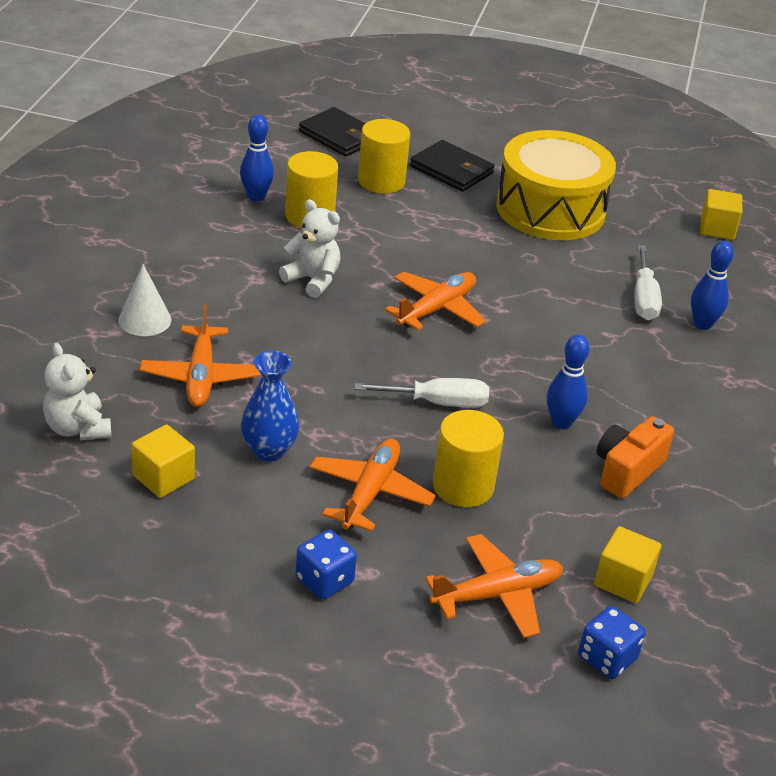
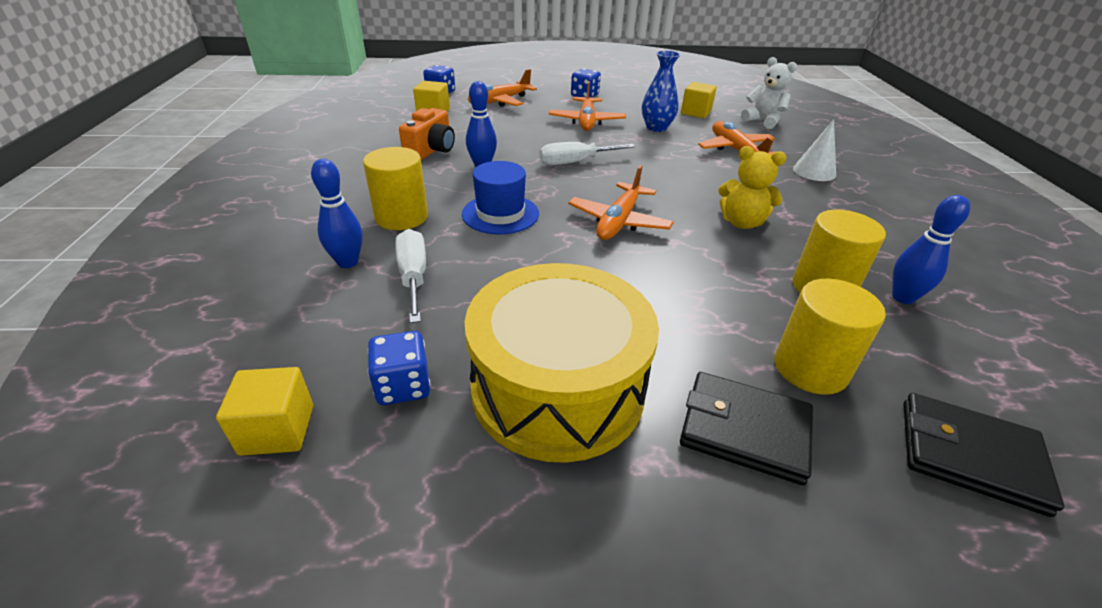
camera: 165 degrees right, 0 degrees up
(313, 280) = (742, 223): white teddy bear -> yellow teddy bear
(463, 486) = (536, 130): yellow cylinder -> yellow cylinder (401, 217)
(555, 344) = (500, 214): none -> blue hat
(647, 231) = (403, 386): none -> blue dice

